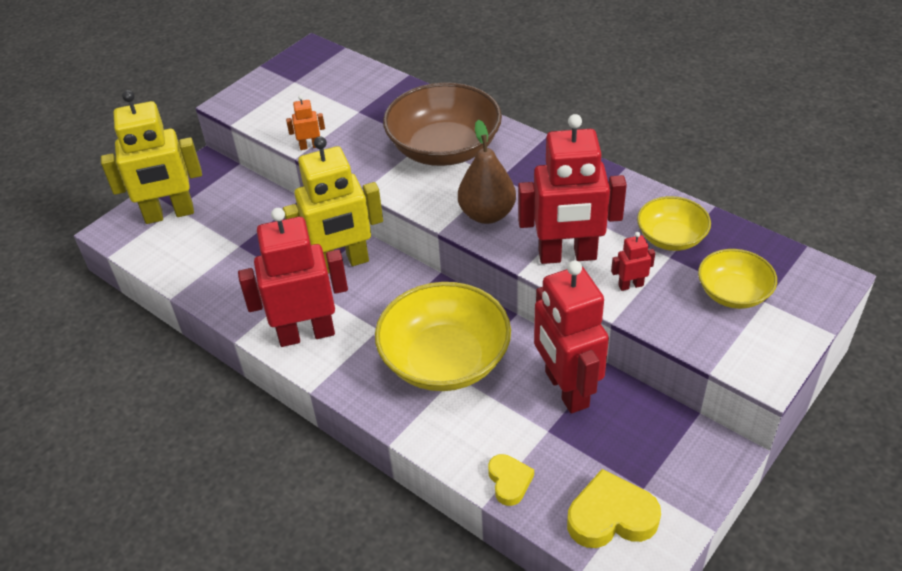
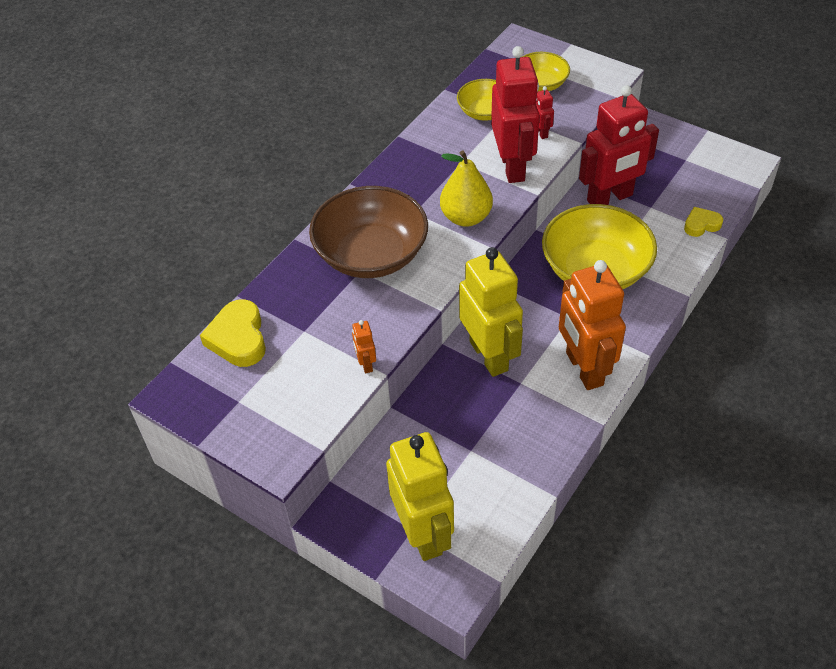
camera: 95 degrees left, 5 degrees up
(306, 333) = (583, 369): red robot -> orange robot
(487, 214) = (466, 217): brown pear -> yellow pear
(611, 516) = (713, 174): yellow heart -> yellow heart (238, 338)

